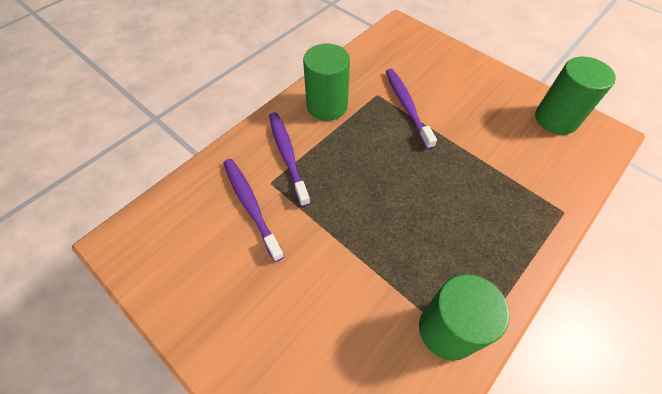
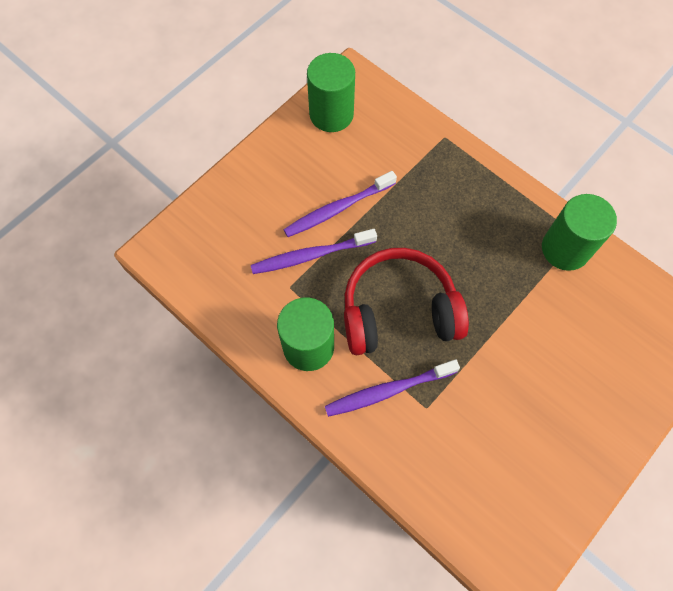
camera: 90 degrees left, 10 degrees up
(251, 206) = (459, 426): purple toothbrush -> purple toothbrush (338, 208)
(359, 165) = (399, 311): none -> red headphones

